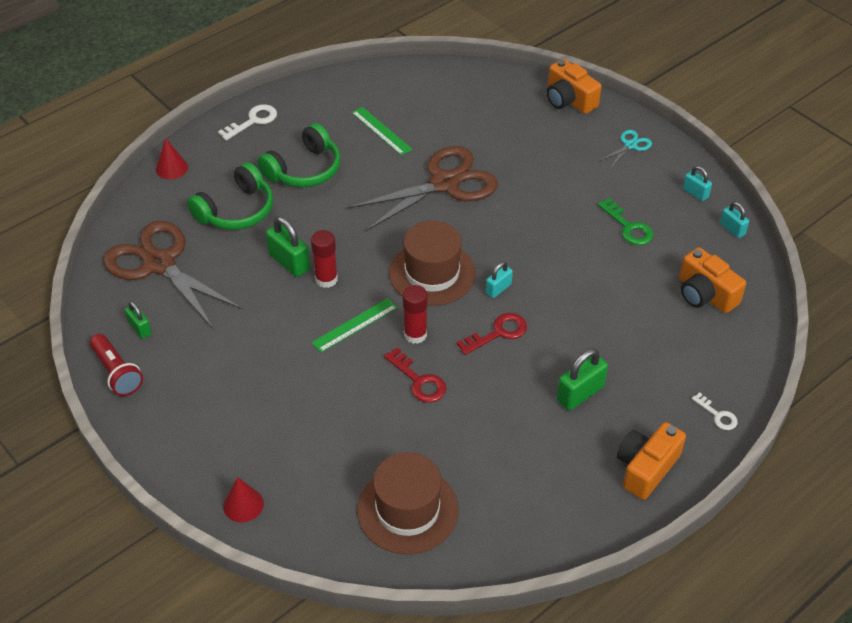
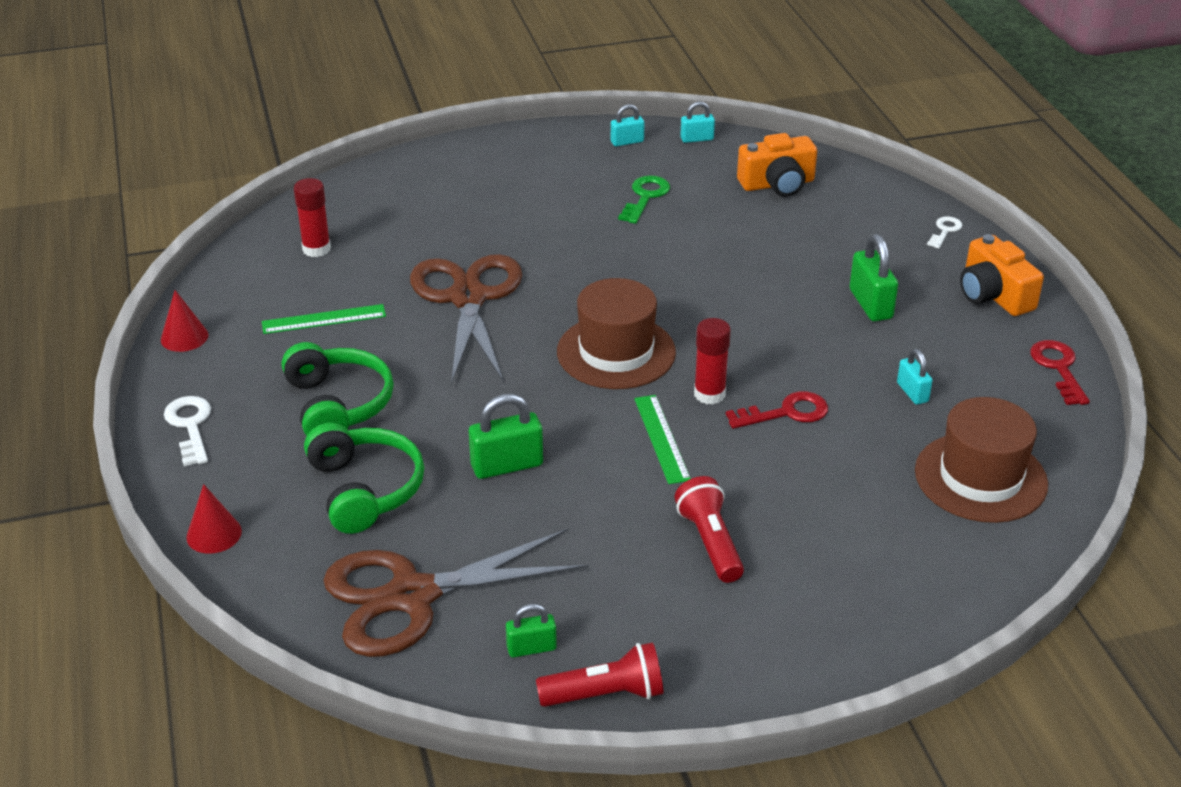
camera: 65 degrees left, 10 degrees down
(243, 504) = (913, 618): red cone -> red cone (184, 337)
(266, 380) = (710, 542): none -> red flashlight
(326, 279) = (563, 441): red glue stick -> red glue stick (316, 249)
(498, 289) = (677, 311): turquoise padlock -> turquoise padlock (912, 392)
(498, 333) = (746, 332): red key -> red key (1058, 368)
(569, 100) = (405, 169): orange camera -> none
(628, 227) = (645, 197): green key -> green key turned 60 degrees counterclockwise
(630, 145) = (519, 155): turquoise scissors -> none
(717, 415) = (945, 231): white key -> white key turned 45 degrees counterclockwise

